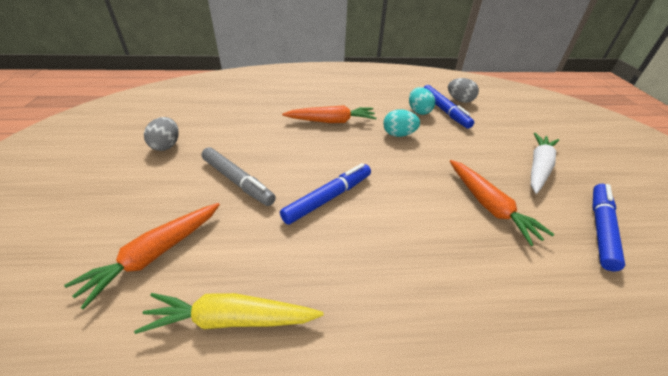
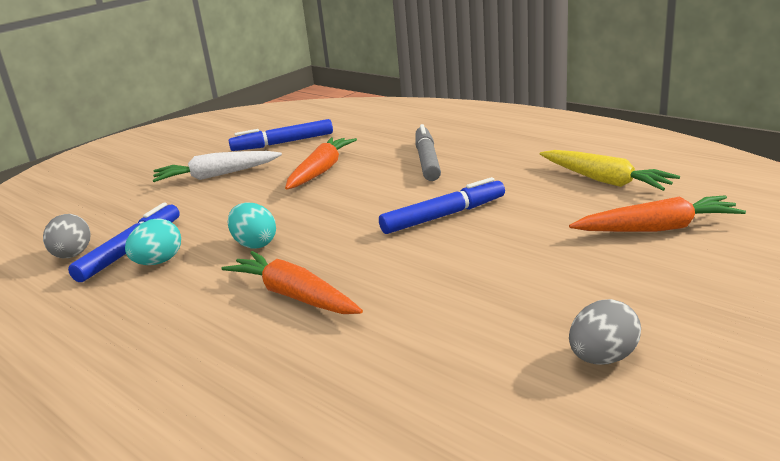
camera: 130 degrees left, 15 degrees down
(237, 181) = (525, 262): grey marker -> grey marker (427, 160)
(328, 198) = (443, 216): blue marker -> blue marker turned 150 degrees clockwise

